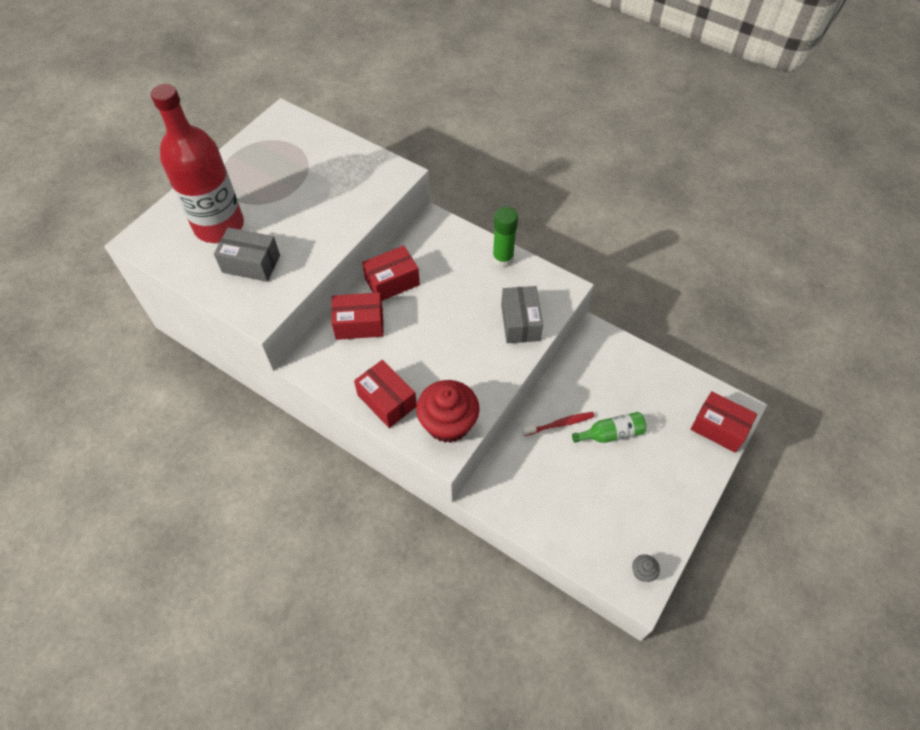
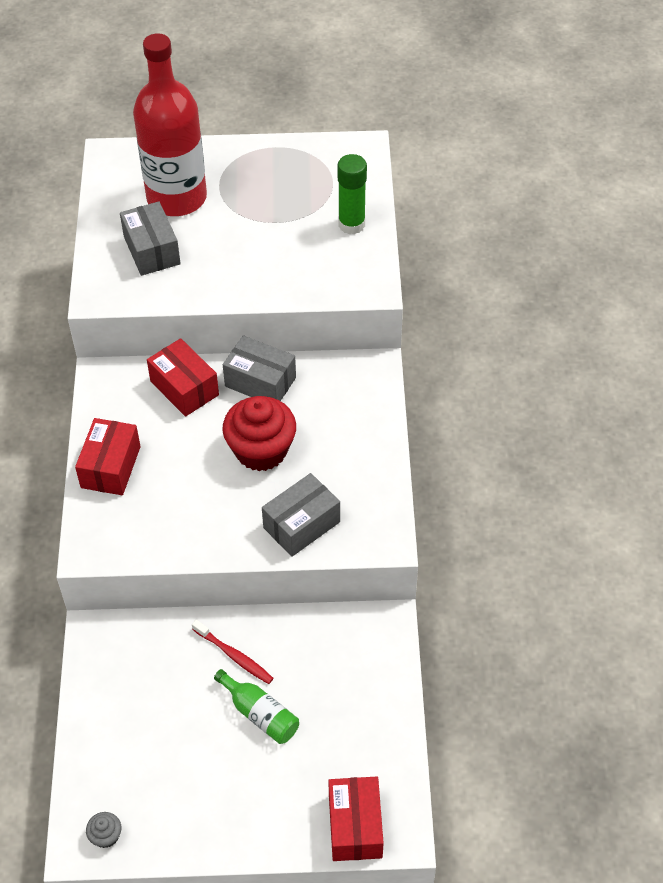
camera: 55 degrees right, 5 degrees down
(392, 282) = (260, 382): red box -> grey box
(448, 423) = (122, 534): red cupcake -> red cupcake (261, 450)
(502, 259) = (377, 459): green glue stick -> green glue stick (351, 224)

